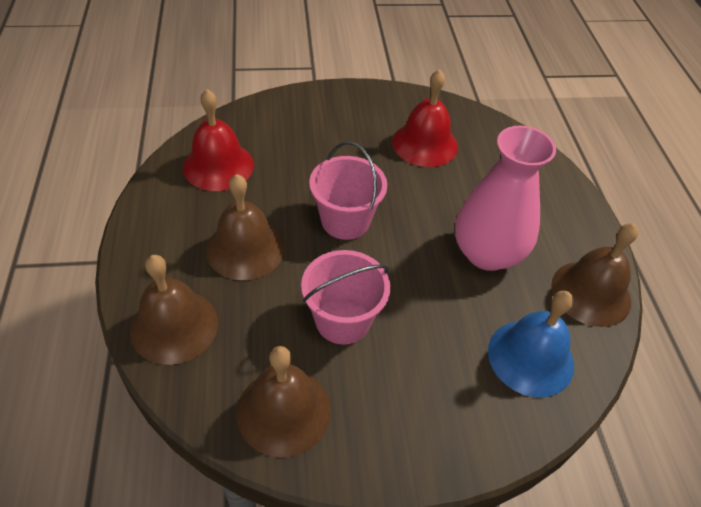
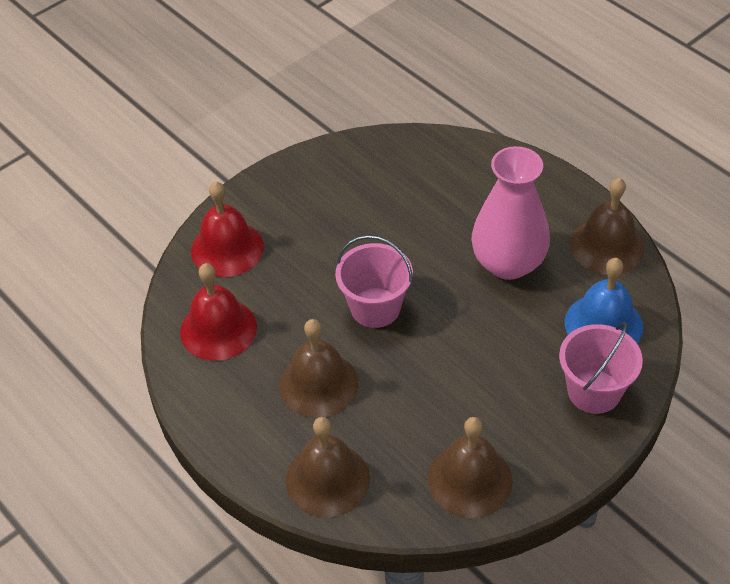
camera: 30 degrees left, 0 degrees up
(343, 320) = (449, 388): pink bucket -> pink bucket (594, 391)
(425, 144) = (375, 195): red bell -> red bell (227, 248)

